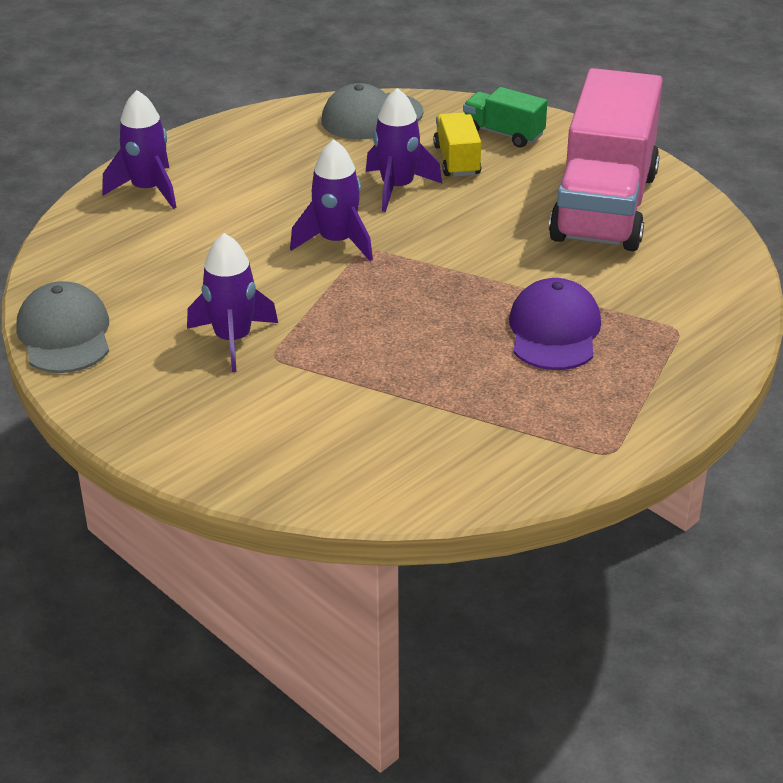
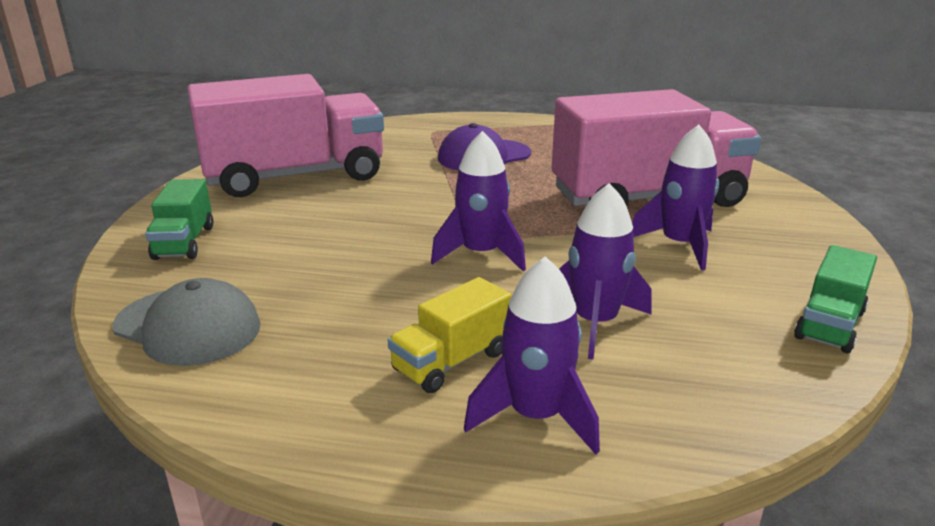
camera: 125 degrees left, 10 degrees down
(65, 334) = (829, 324): grey cap -> green truck
(332, 377) = (647, 198): none -> pink truck
(397, 188) = (349, 258): purple rocket -> purple rocket (595, 323)
(457, 160) = (263, 248): yellow truck -> yellow truck (451, 361)

